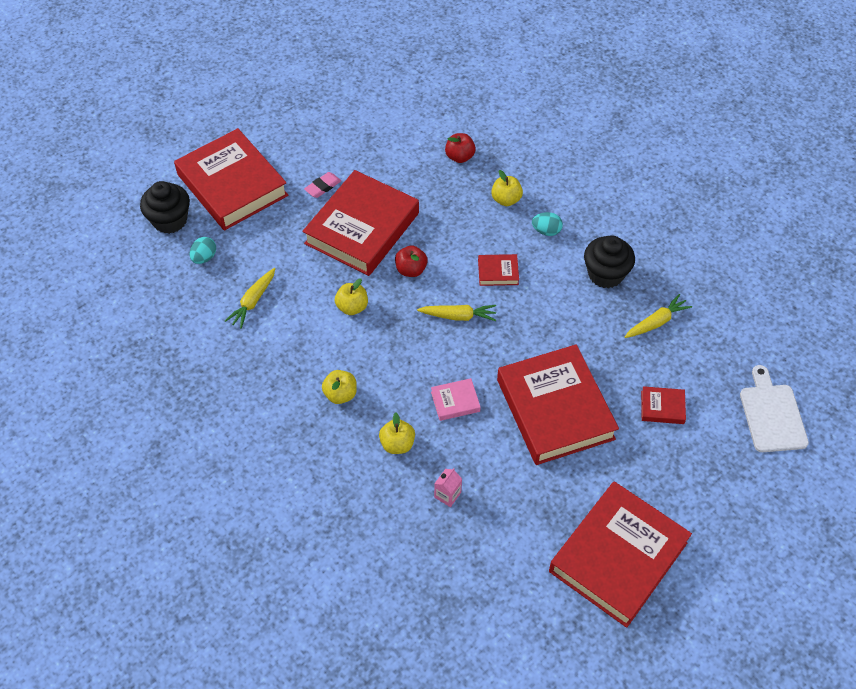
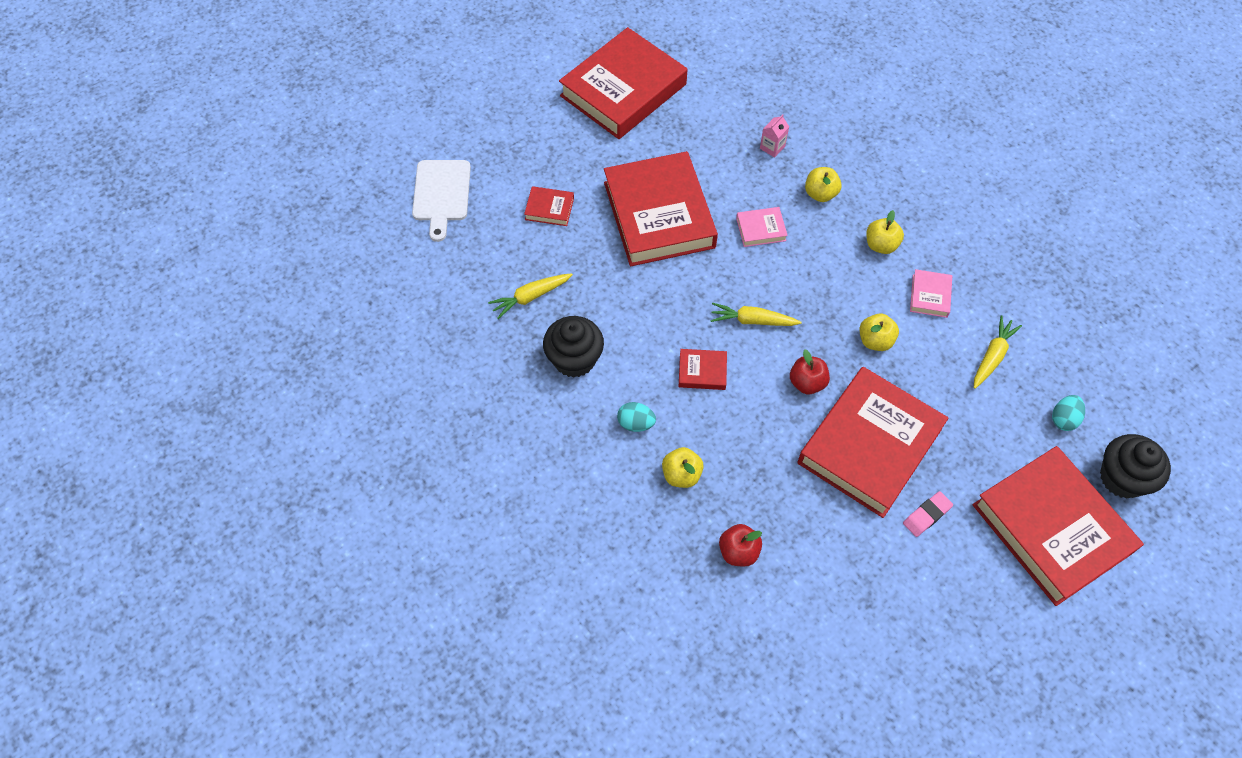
camera: 175 degrees left, 5 degrees up
(300, 349) = (929, 296): none -> pink book

